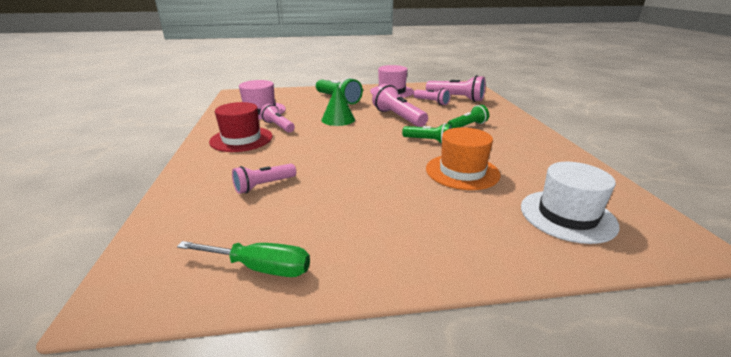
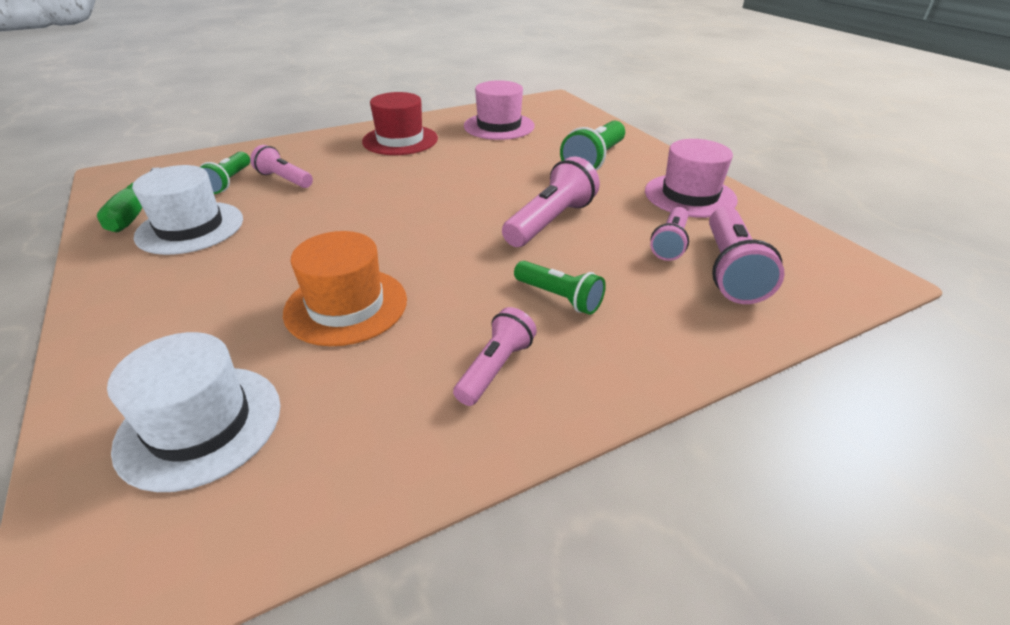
camera: 70 degrees right, 10 degrees up
(278, 126) = (451, 148): pink flashlight -> pink flashlight (495, 368)
(321, 230) = (190, 228): none -> white hat
(338, 119) = (504, 178): green cone -> none
(428, 141) = (457, 262): green flashlight -> green flashlight (229, 182)

